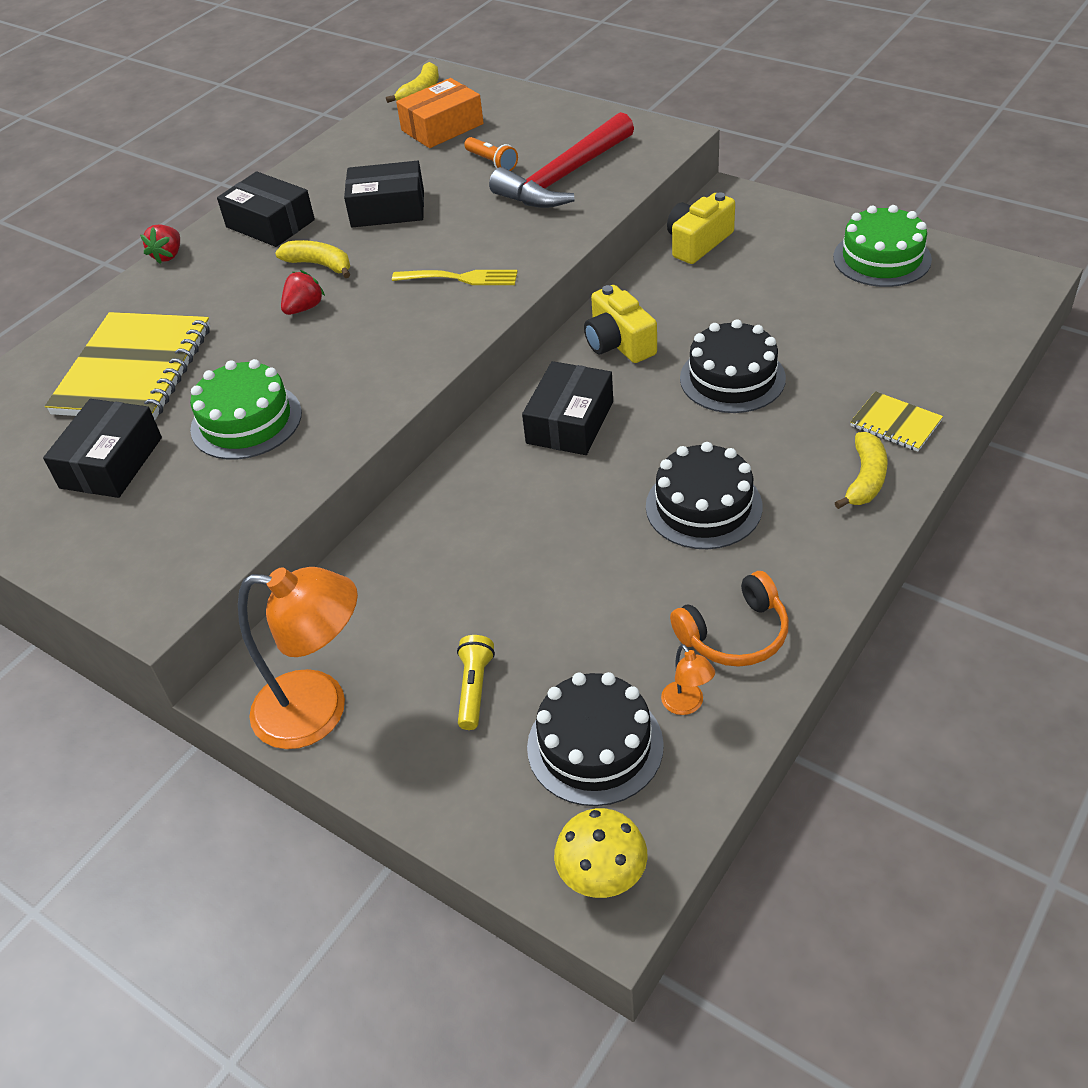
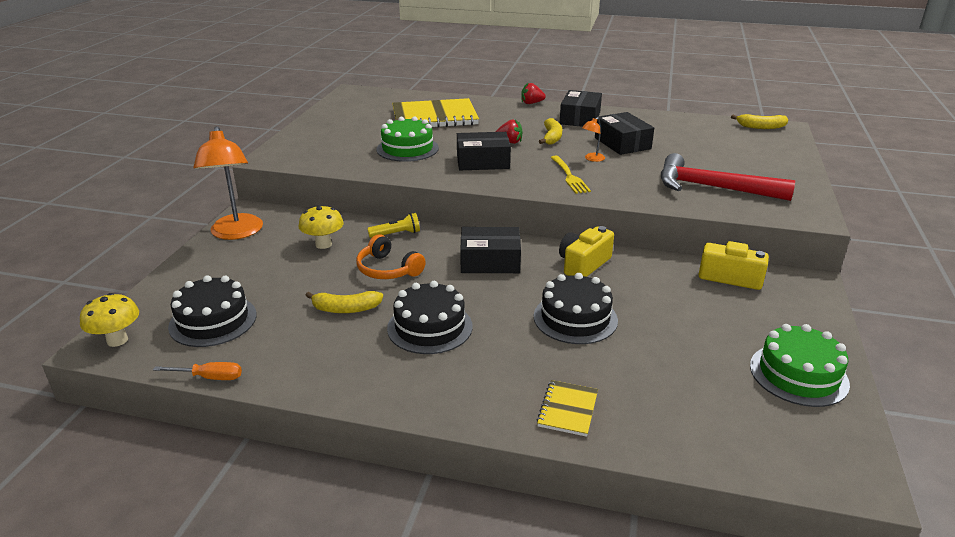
camera: 65 degrees right, 15 degrees down
(111, 463) = (365, 128): black box -> black box (483, 162)
(426, 594) = (323, 244): none -> yellow mushroom
(442, 127) = (728, 140): orange box -> none
(475, 688) = (254, 273): yellow flashlight -> yellow flashlight (396, 234)
(492, 162) = (704, 162): orange flashlight -> none
(687, 705) = (246, 349): orange lamp -> orange lamp (592, 159)
(735, 634) = (310, 359): orange headphones -> orange headphones (388, 269)
(741, 749) = (210, 377): none -> orange screwdriver
(865, 479) = (490, 400): yellow banana -> yellow banana (346, 309)

